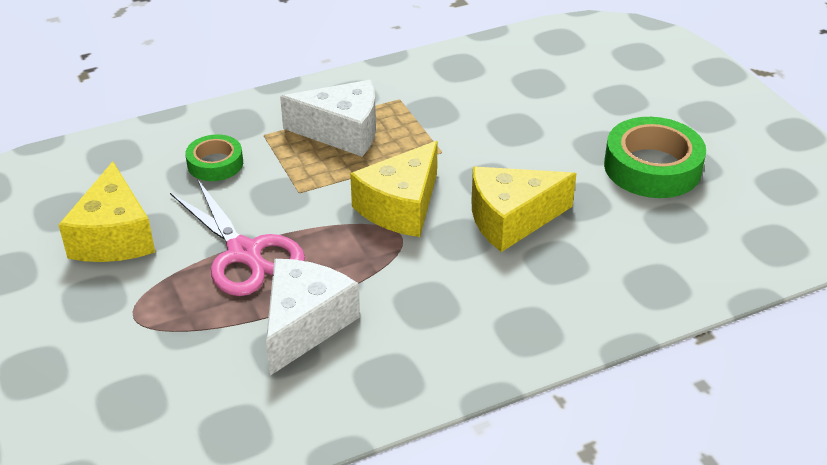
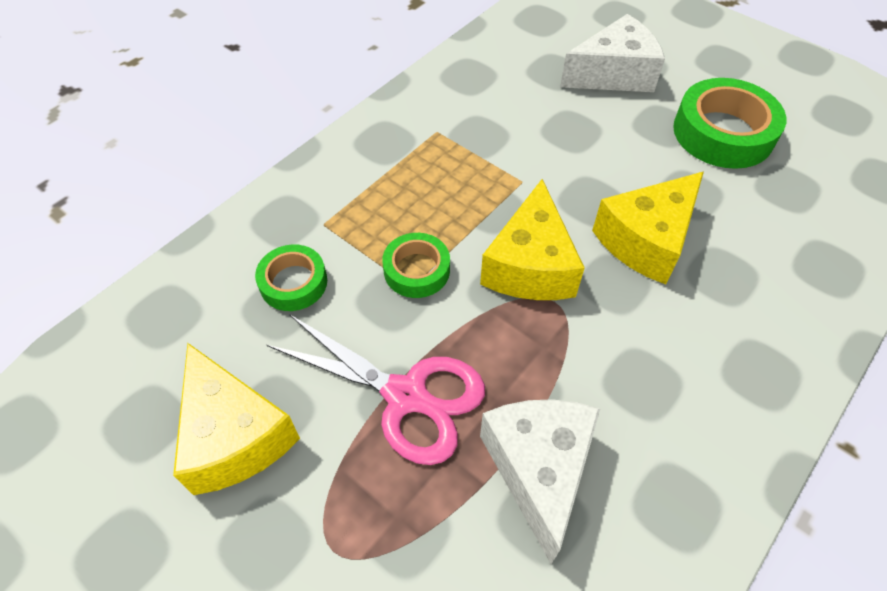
camera: 25 degrees left, 15 degrees up
(310, 183) = (416, 270): none -> green tape
(342, 132) = (406, 192): white cheese -> white cheese (613, 74)

